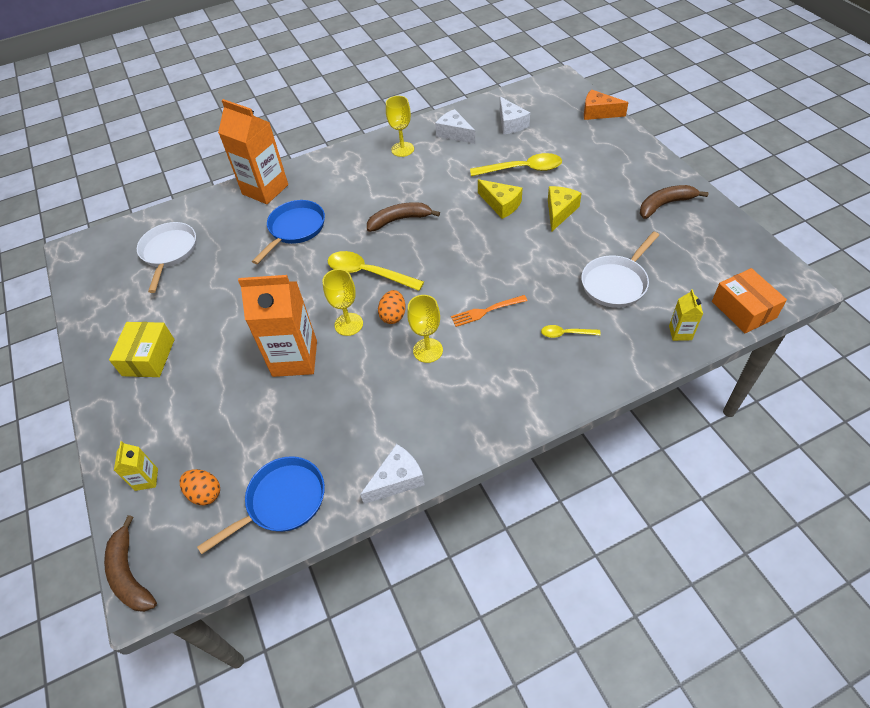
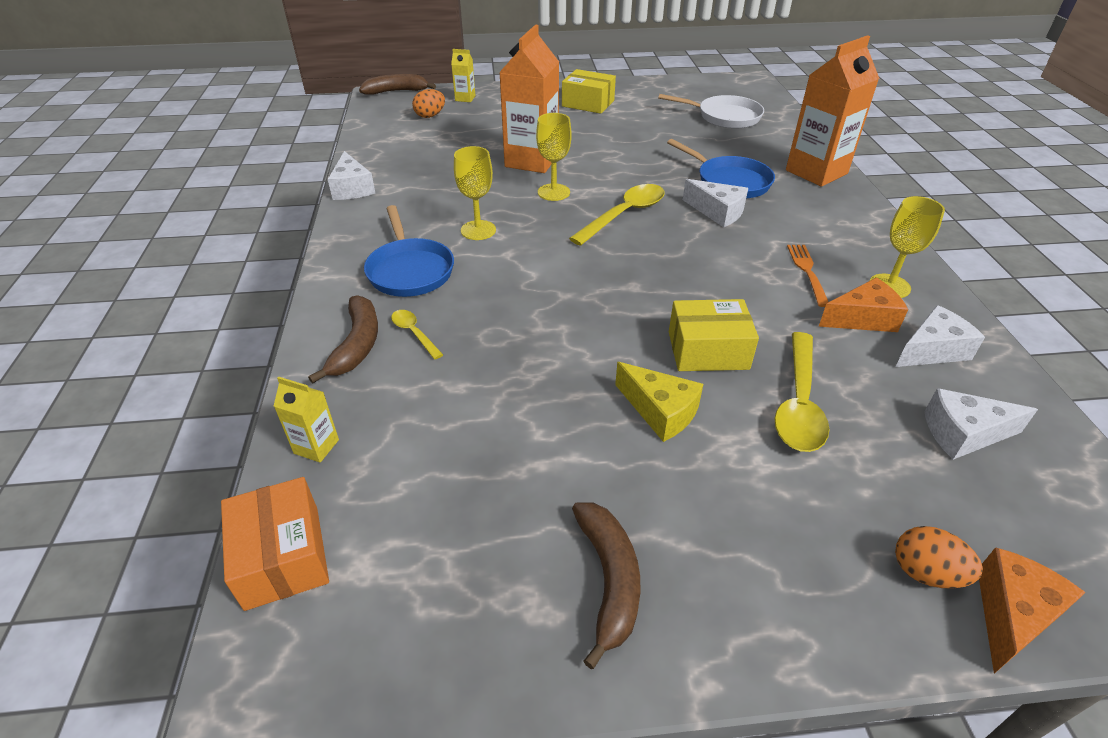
camera: 105 degrees right, 10 degrees down
(282, 501) = (390, 141): blue pan -> blue pan (409, 270)
(345, 227) = (717, 212): none -> white cheese
(393, 315) = (545, 219): orange egg -> orange egg (925, 573)
(399, 220) = (713, 252): brown banana -> brown banana (357, 345)
(440, 156) = (862, 319): none -> orange cheese
(486, 311) = (502, 281): orange fork -> orange fork (807, 272)
(501, 204) = (708, 350): yellow cheese -> yellow box
(566, 334) = (414, 333): yellow spoon -> yellow spoon turned 60 degrees counterclockwise
(616, 283) = (461, 416): white pan -> none
(743, 309) = (282, 556): orange box -> orange box turned 75 degrees clockwise

